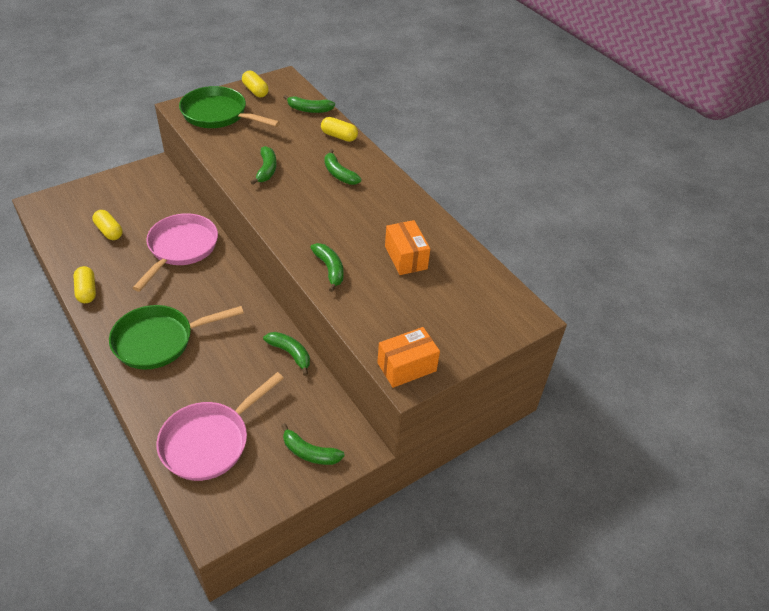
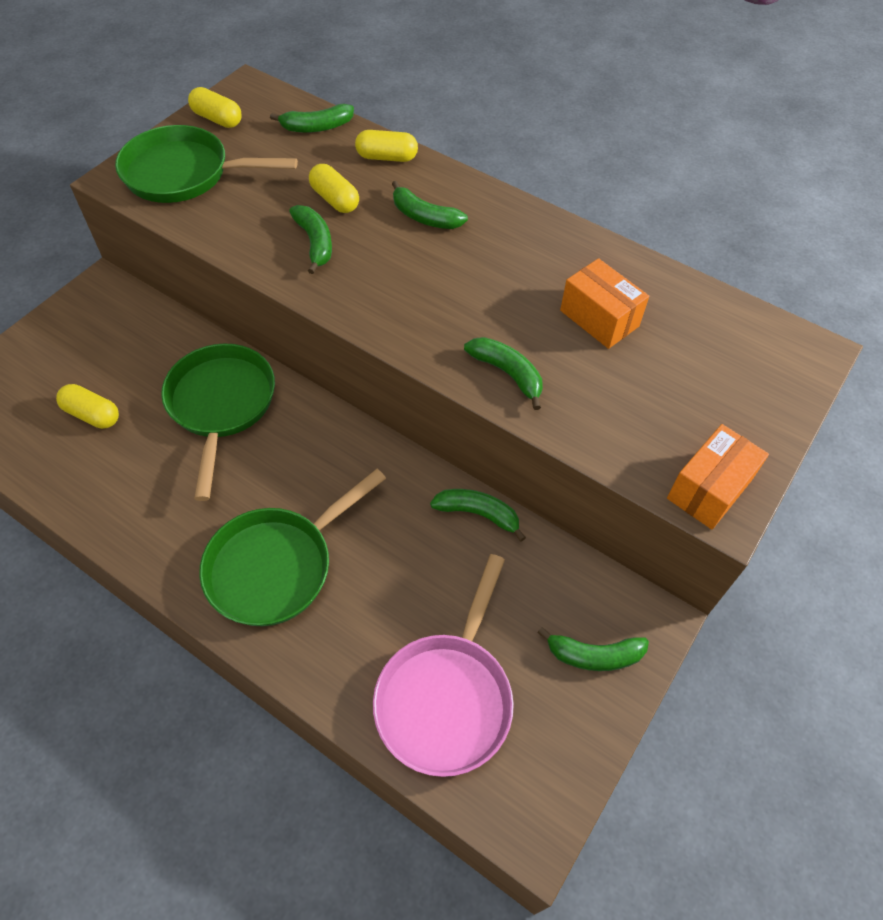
camera: 20 degrees left, 10 degrees up
(87, 291) = (115, 526): yellow capsule -> yellow capsule (335, 199)
(181, 248) = (221, 405): pink pan -> green pan

